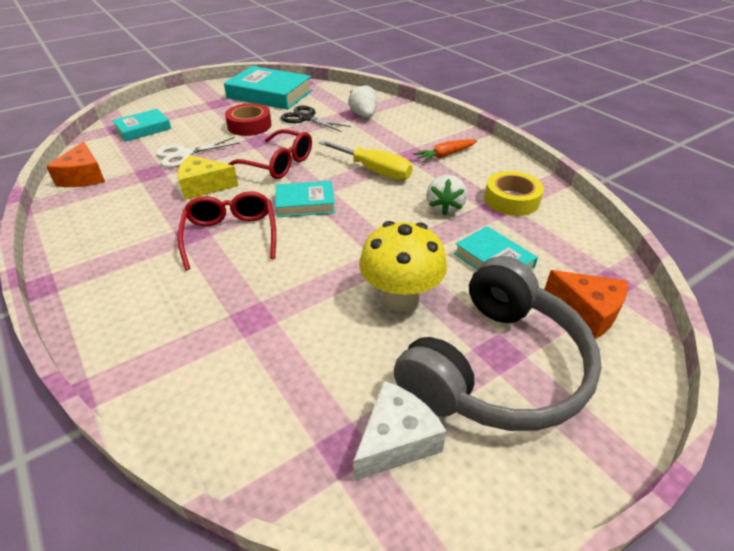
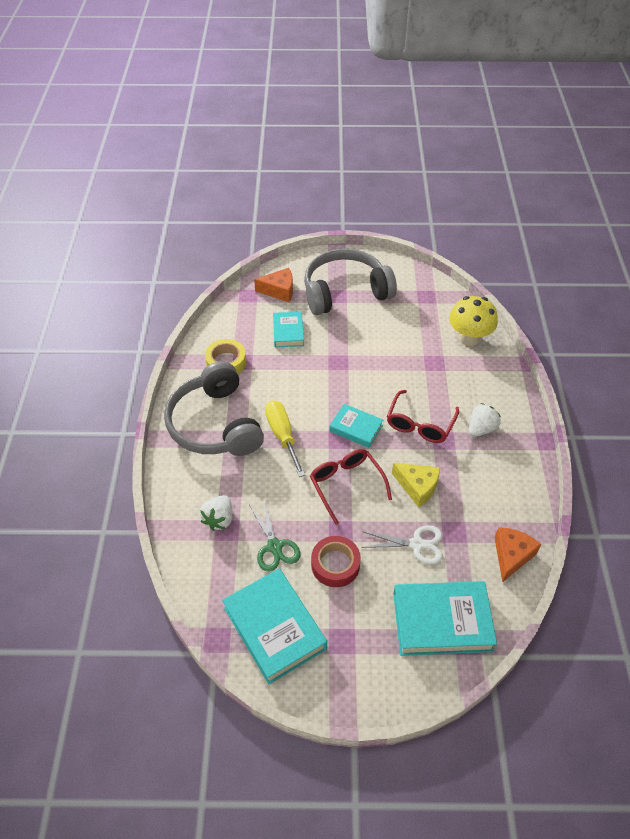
camera: 145 degrees left, 10 degrees up
(143, 129) = (442, 621): turquoise book -> turquoise book, size x1.73
(306, 118) = (274, 546): black scissors -> green scissors
(396, 440) = (406, 290): white cheese -> none
(400, 298) = (355, 337): yellow mushroom -> yellow mushroom (469, 338)
(444, 208) = (273, 377): white strawberry -> white strawberry (481, 429)
(445, 155) = (215, 424): orange carrot -> grey headphones
(587, 311) = (279, 291): orange cheese -> orange cheese turned 105 degrees clockwise

